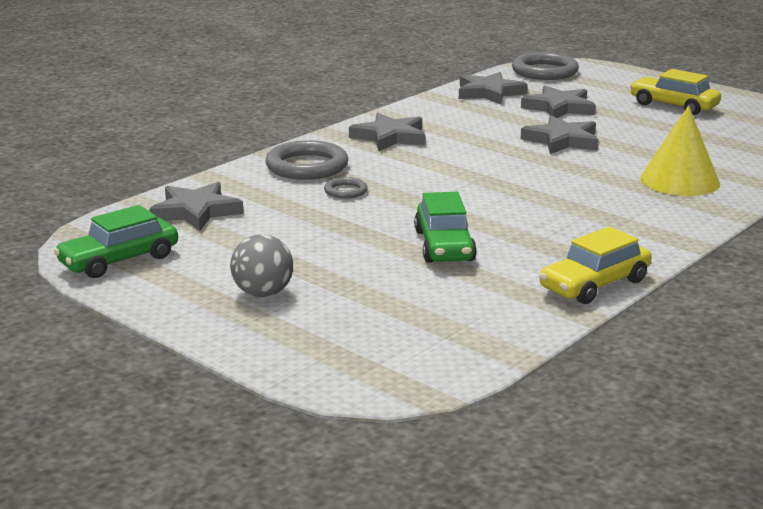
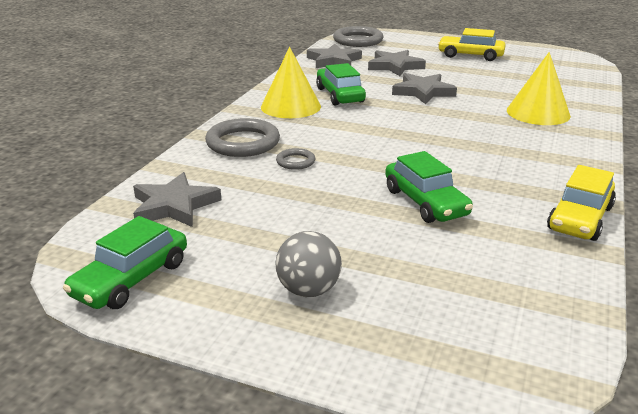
camera: 20 degrees left, 5 degrees up
(390, 137) = (290, 106): grey star -> yellow cone
(457, 132) = (340, 95): none -> green car

